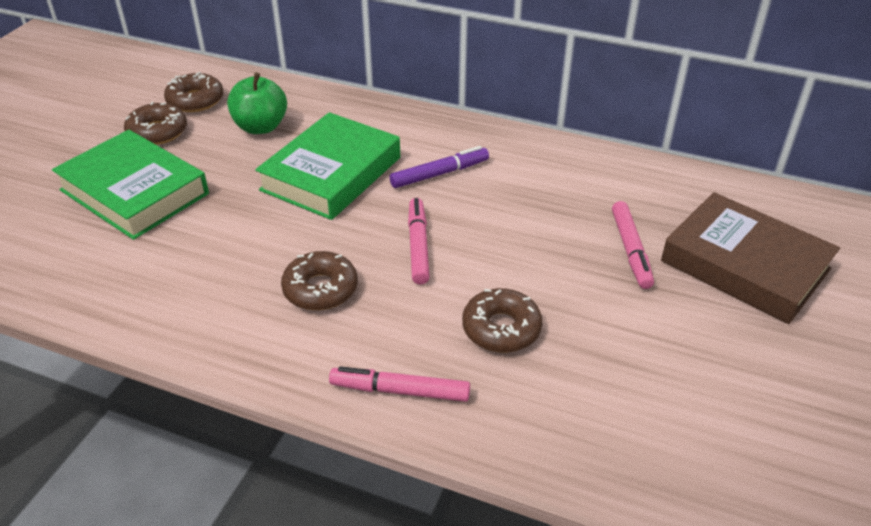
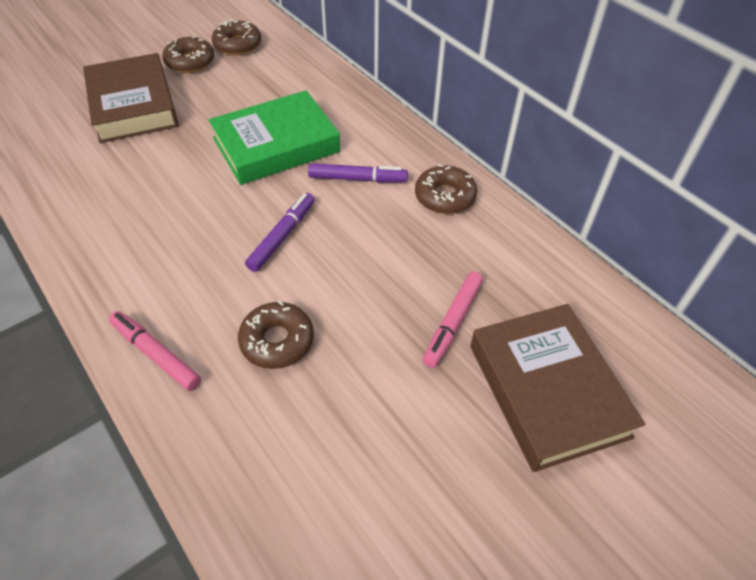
camera: 30 degrees right, 10 degrees up
(134, 192) = (133, 105): green book -> brown book
(260, 127) = (262, 84): green apple -> none
(320, 289) = (180, 240): brown donut -> brown donut (445, 196)
(418, 246) = (282, 236): pink marker -> purple marker

